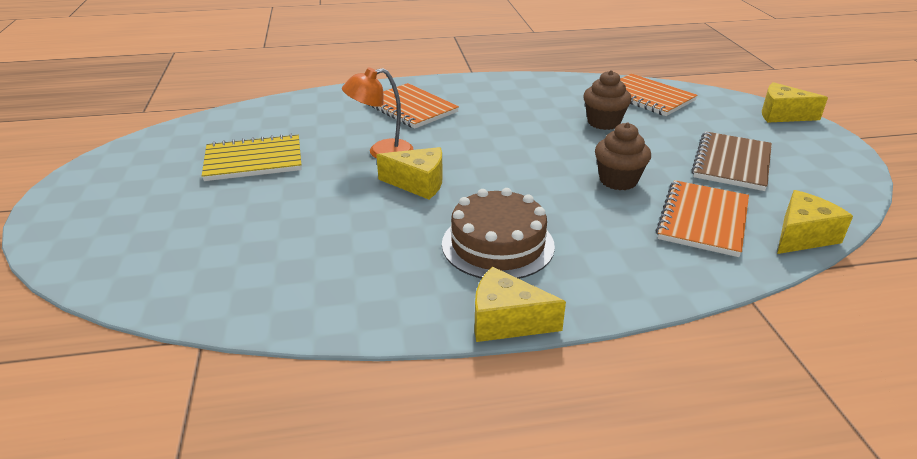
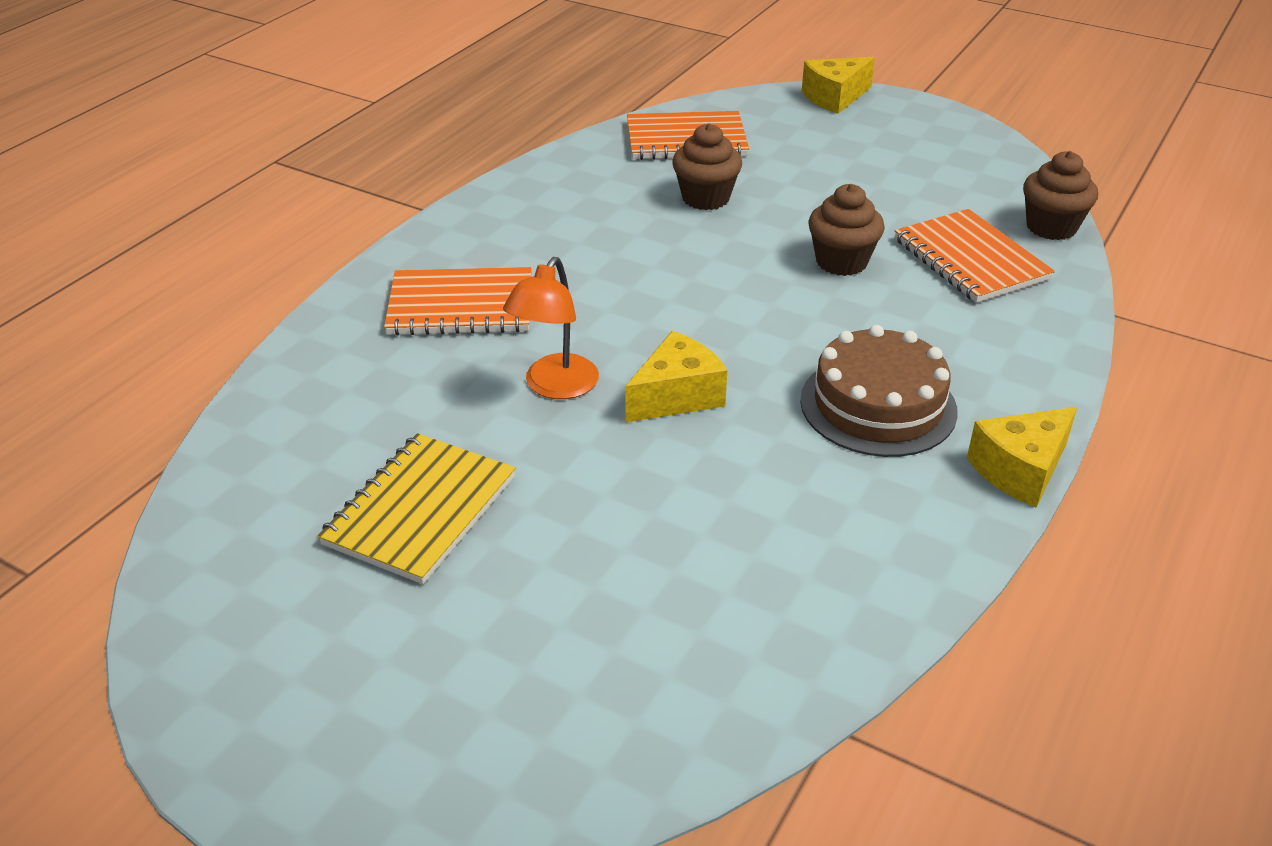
camera: 50 degrees left, 5 degrees up
(731, 163) = (889, 181): brown notebook -> none
(802, 236) = (1051, 227): yellow cheese -> brown cupcake

